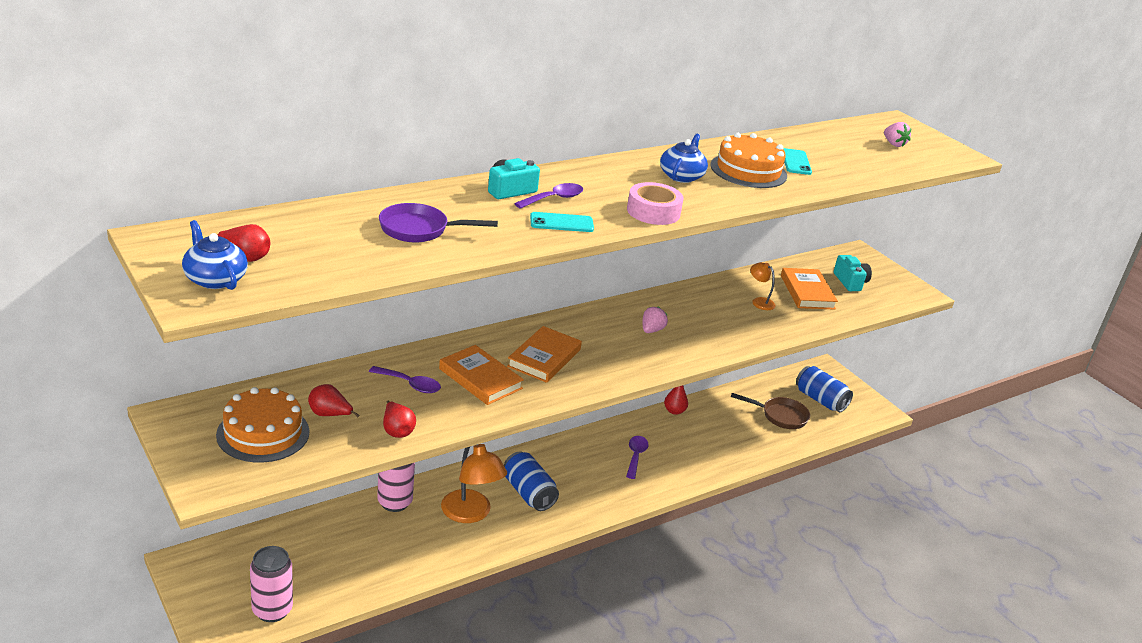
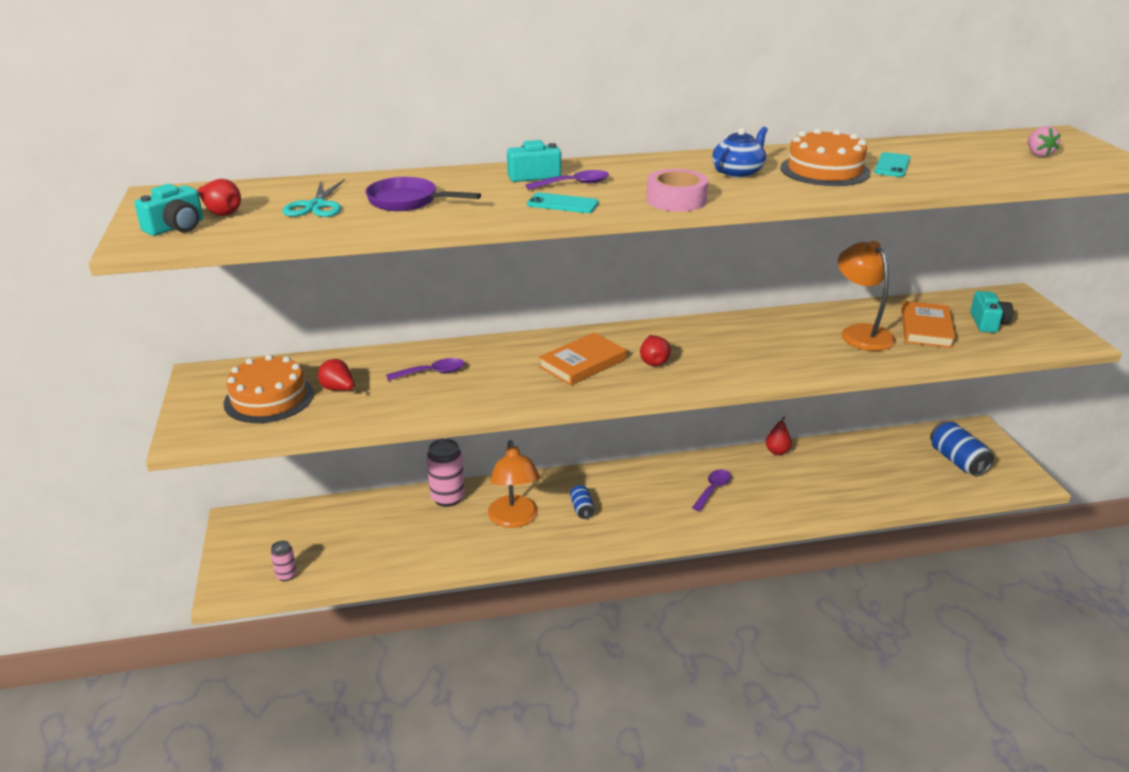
camera: 25 degrees right, 0 degrees up
(215, 279) = (176, 227): blue teapot -> turquoise camera
(272, 610) = (286, 575): pink can -> pink can, size x0.55
(334, 241) = (316, 206): none -> turquoise scissors
(397, 431) = (391, 411): red pear -> red pear (653, 361)
(410, 384) = (432, 372): purple spoon -> purple spoon turned 60 degrees counterclockwise
(480, 379) = (504, 375): orange book -> none
(528, 493) = (582, 509): blue can -> blue can, size x0.55
(651, 330) = (716, 349): pink strawberry -> none
(759, 301) = (860, 333): orange lamp -> orange lamp, size x1.97
(780, 416) = (900, 471): brown pan -> none

